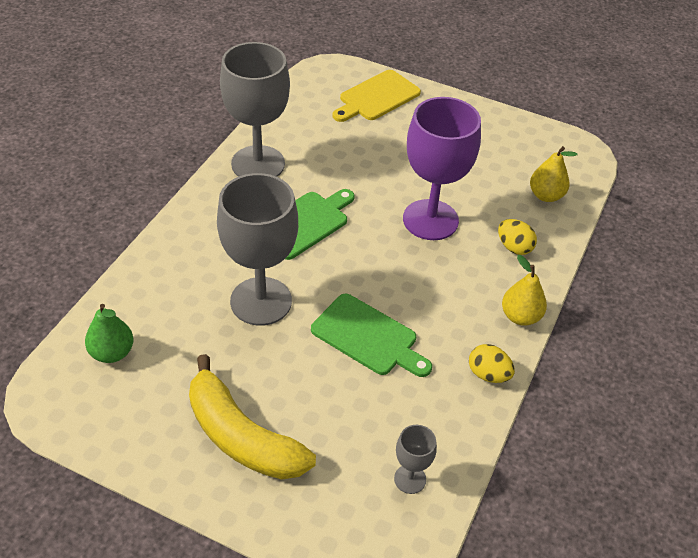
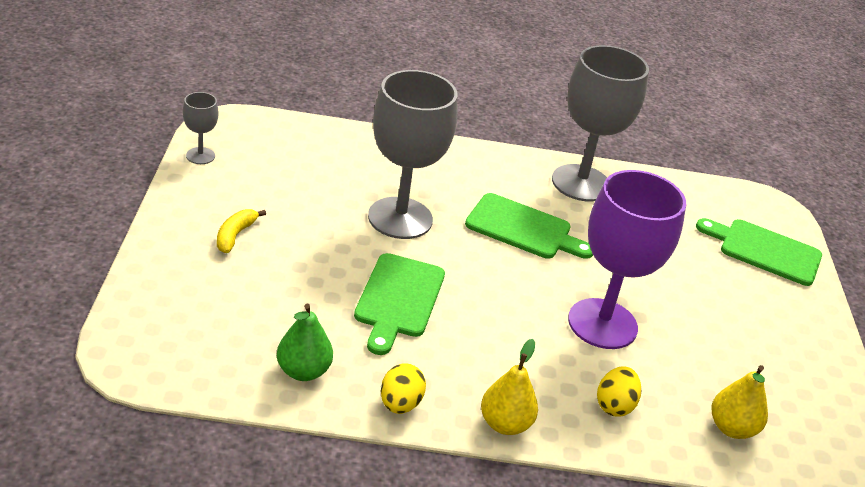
camera: 65 degrees right, 10 degrees down
(112, 353) = (290, 145): green pear -> green pear (303, 371)
(241, 436) = (235, 235): yellow banana -> yellow banana, size x0.44
(377, 97) = (765, 251): yellow cutting board -> green cutting board
(410, 479) = (232, 357): grey goblet -> grey goblet (200, 156)

